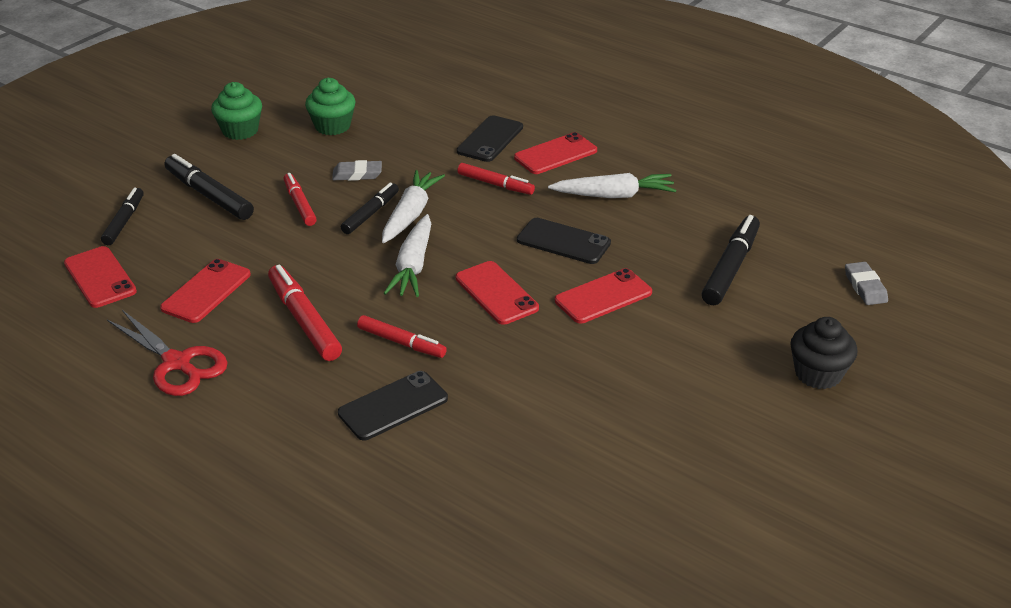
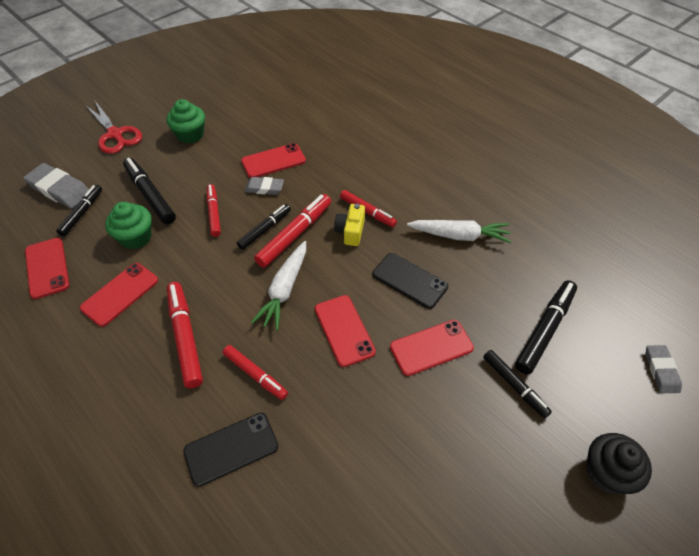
camera: 10 degrees right, 15 degrees up
(83, 201) = (59, 189): none -> grey eraser
(177, 363) = (75, 369): red scissors -> red scissors (115, 134)
(332, 126) = (258, 138): green cupcake -> green cupcake (136, 237)
(410, 214) = (295, 234): white carrot -> red marker
(479, 205) = (350, 231): none -> yellow camera
(490, 139) = (373, 165): black phone -> none
(555, 154) = (420, 186): red phone -> red phone (273, 161)
(705, 317) = (514, 386): none -> black marker

